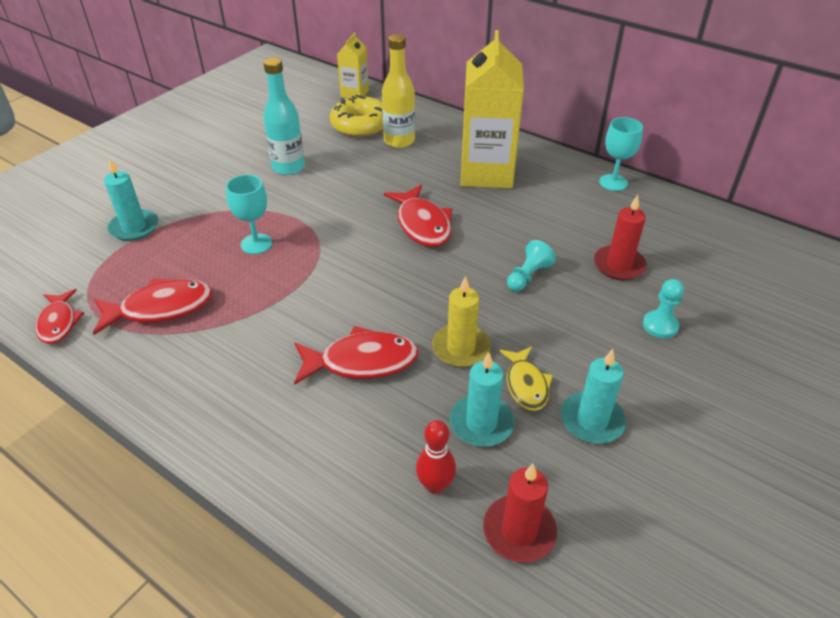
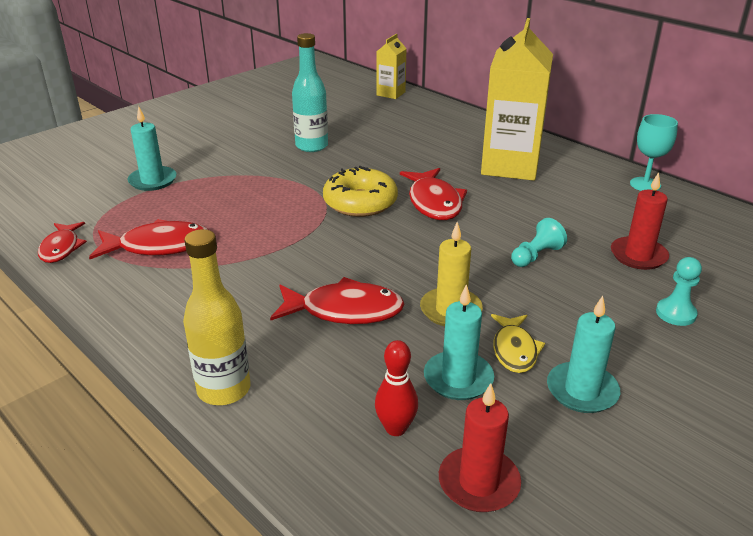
camera: 10 degrees right, 10 degrees down
(256, 244) = (264, 203): turquoise goblet -> none
(360, 125) = (390, 119): yellow donut -> yellow donut (360, 202)
(399, 141) = (426, 133): yellow bottle -> yellow bottle (224, 389)

